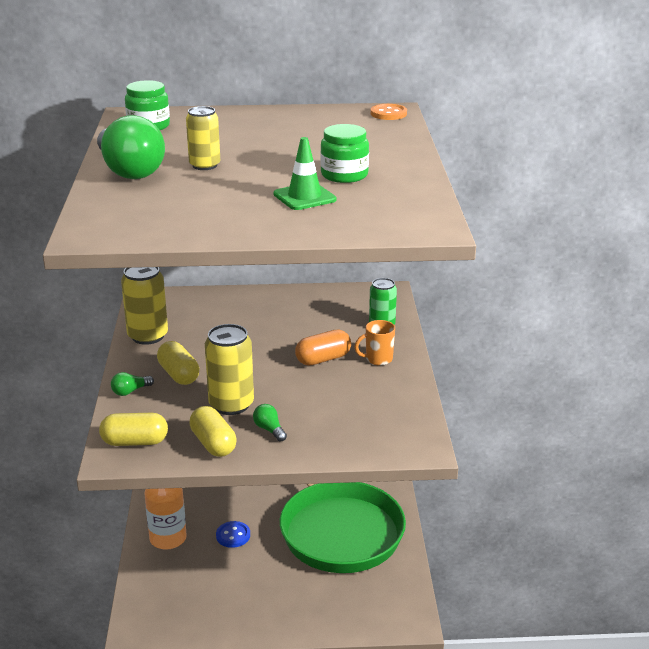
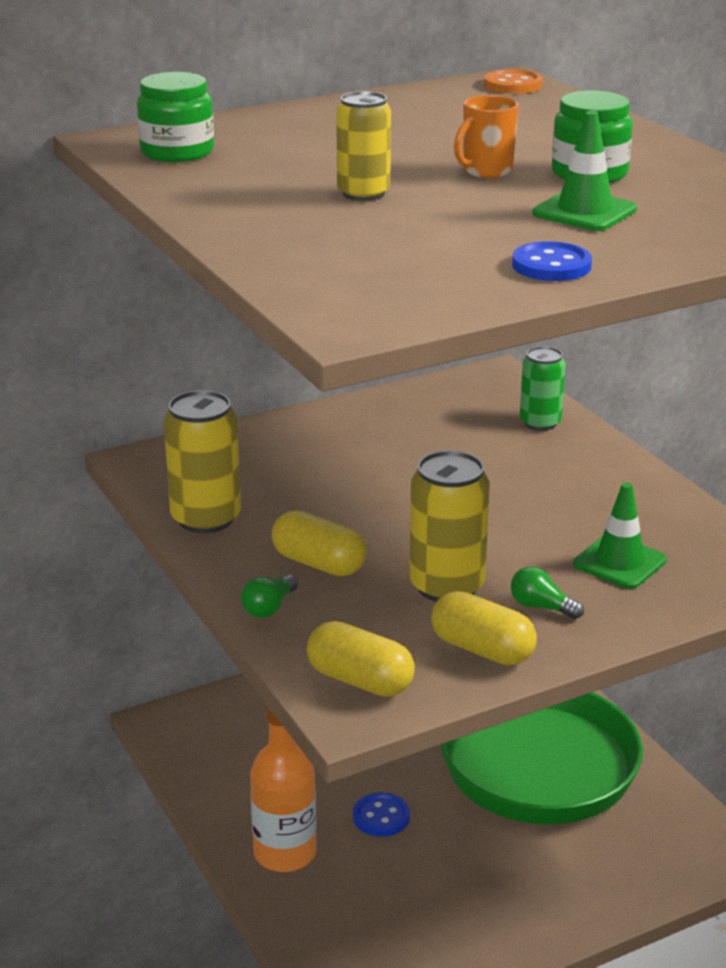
camera: 25 degrees left, 0 degrees up
(129, 170) = (256, 219): green light bulb -> none
(135, 442) = (360, 681): yellow capsule -> yellow capsule turned 60 degrees clockwise
(236, 224) = (551, 265): none -> blue button
(323, 359) = (509, 489): orange capsule -> none
(340, 417) = (619, 562): none -> green traffic cone
(378, 359) = (585, 470): orange mug -> orange mug (486, 171)

